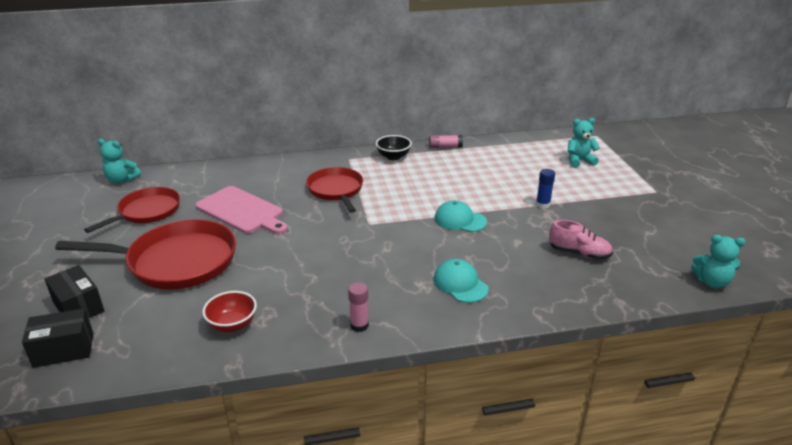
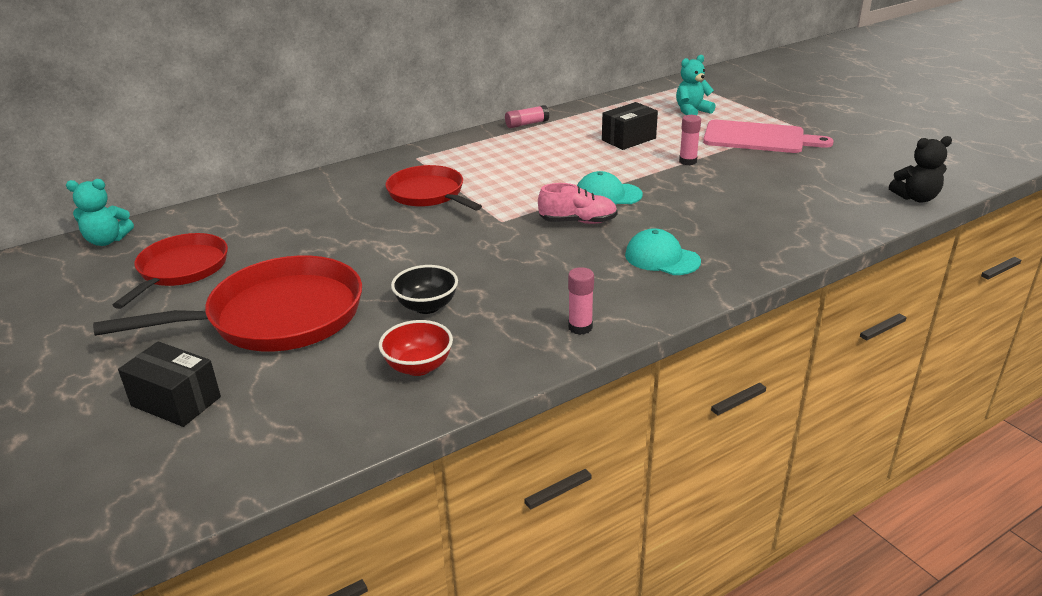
camera: 20 degrees left, 0 degrees up
(64, 350) = (199, 456): black box -> black box (628, 139)
(242, 211) = (321, 241): pink cutting board -> pink cutting board (758, 138)
(393, 157) = (471, 145): black bowl -> black bowl (427, 306)
(543, 204) = (688, 161): blue glue stick -> pink glue stick
(579, 253) = (765, 200): pink shoe -> pink shoe (578, 222)
(712, 282) = (916, 198): turquoise teddy bear -> black teddy bear

